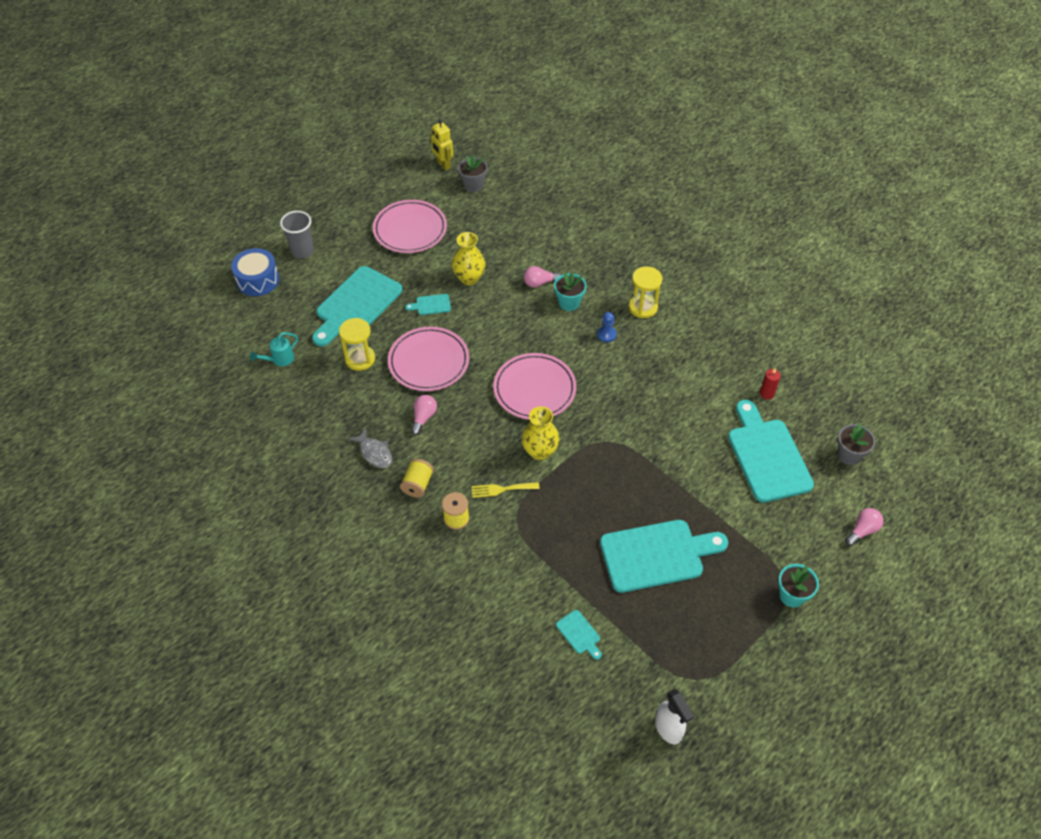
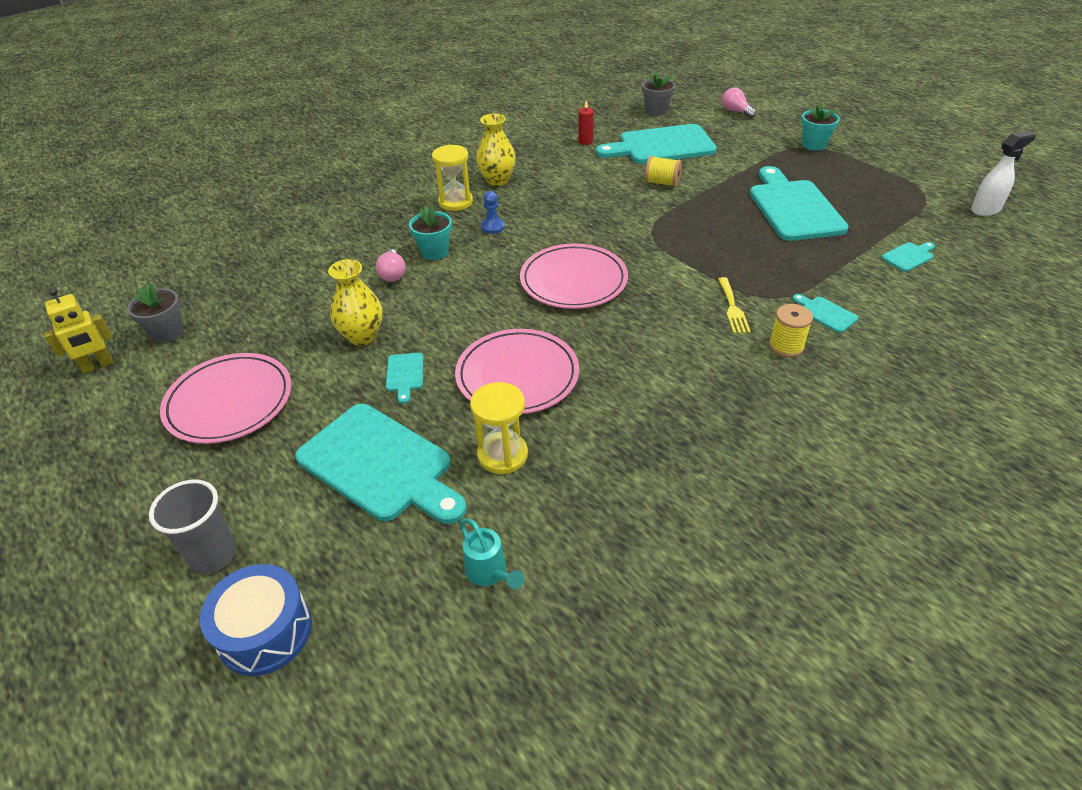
camera: 85 degrees left, 10 degrees down
(374, 453) = (690, 430): grey fish -> none
(417, 484) = (739, 383): yellow spool -> yellow spool (662, 183)
(423, 417) = (621, 379): pink light bulb -> none
(495, 552) = (825, 313): none -> turquoise cutting board
(540, 451) = (670, 278): yellow vase -> yellow vase (497, 180)

